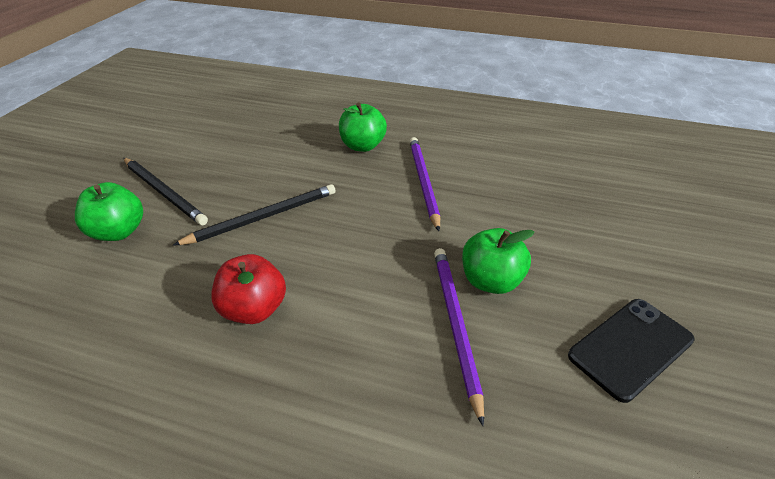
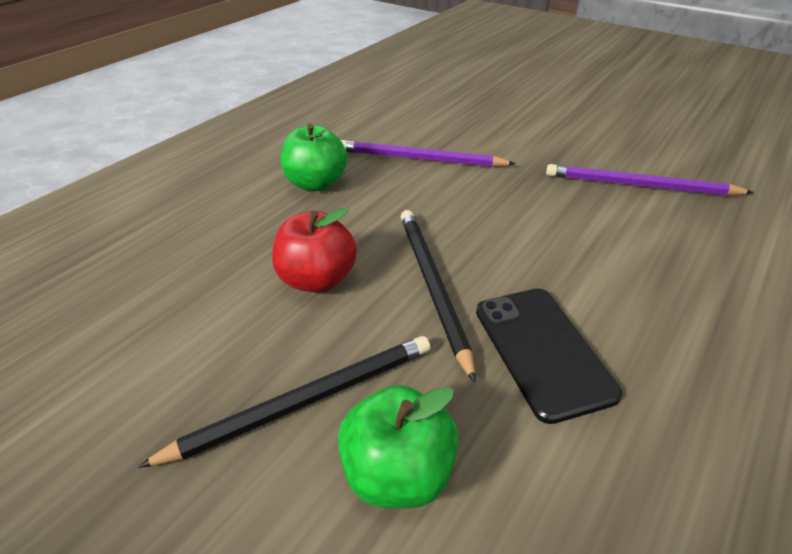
camera: 70 degrees left, 0 degrees up
(254, 309) = (612, 310): red apple -> red apple (317, 279)
(491, 281) = (586, 157): green apple -> none
(630, 348) = (662, 123): black phone -> black phone (542, 350)

